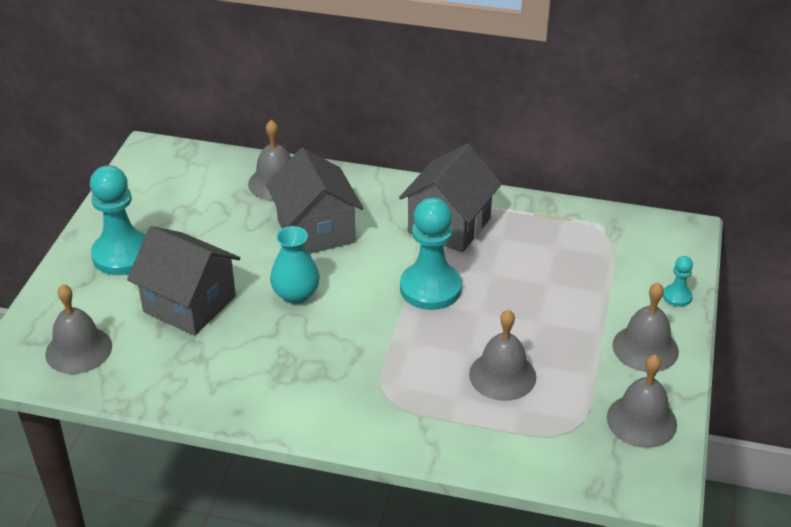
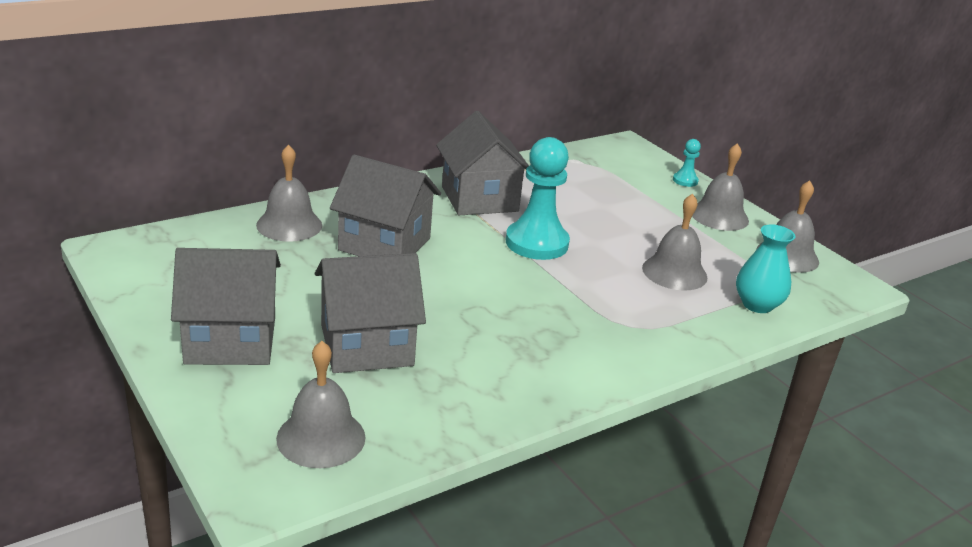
camera: 50 degrees left, 10 degrees down
(122, 255) = (230, 340): turquoise pawn -> grey house
(296, 294) = (446, 294): turquoise vase -> turquoise vase (757, 305)

